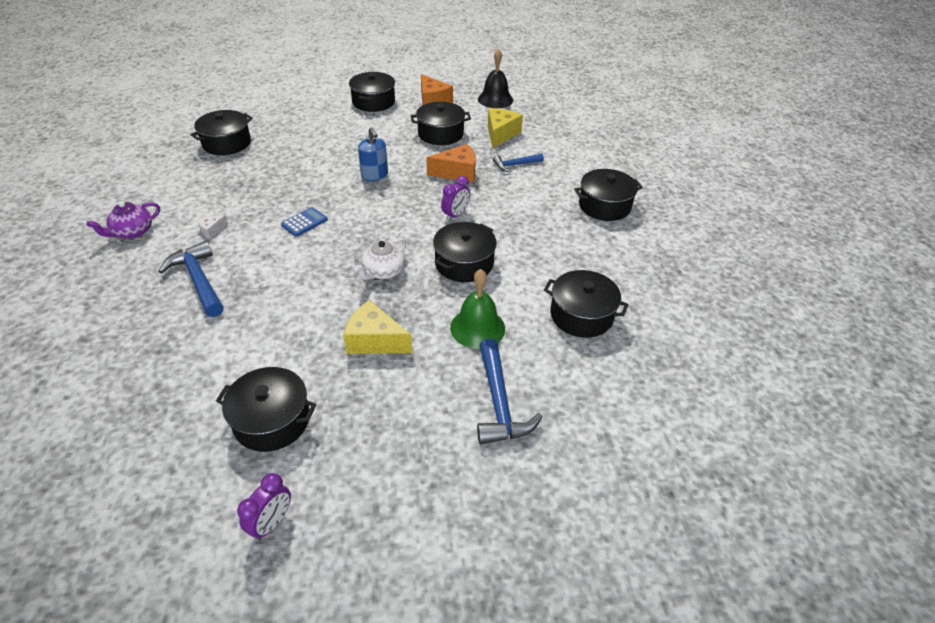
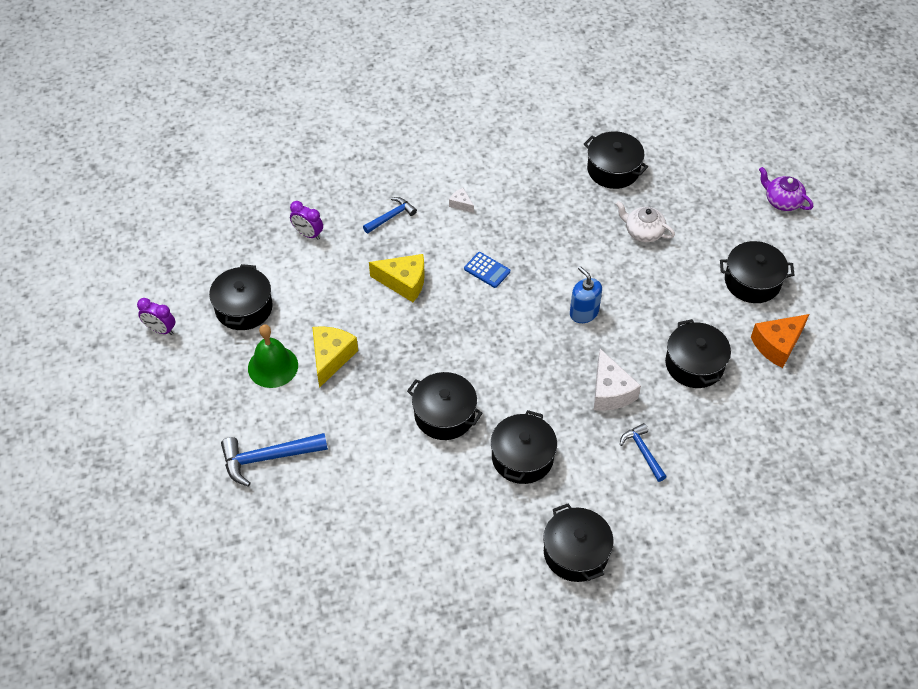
camera: 85 degrees right, 10 degrees up
(132, 232) = (448, 150): purple teapot -> purple teapot (782, 201)
(199, 280) = (391, 217): blue hammer -> blue hammer, size x0.61
(374, 175) = (584, 313): blue soap dispenser -> blue soap dispenser turned 90 degrees clockwise
(383, 271) = (422, 348): white teapot -> white teapot (643, 232)
(455, 215) = (525, 398): purple clock -> purple clock (308, 234)
(457, 172) = (610, 391): orange cheese -> white cheese
(477, 328) = (354, 434): green bell -> green bell (273, 366)
(495, 99) = (810, 418): black bell -> none
(500, 134) = (714, 431): yellow cheese -> yellow cheese (404, 282)
(581, 315) = (380, 523): black pot -> black pot (522, 457)

